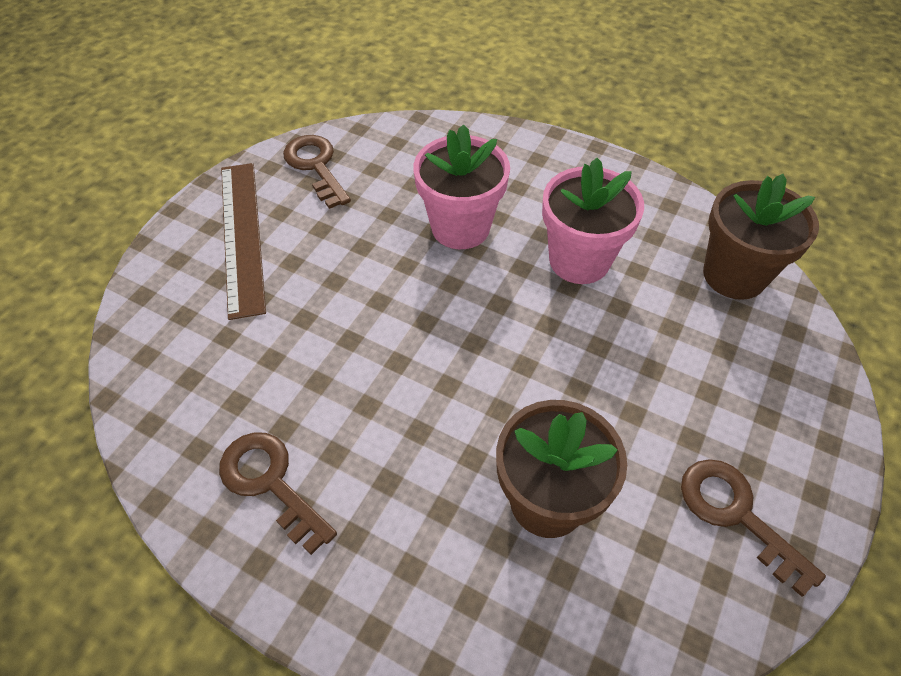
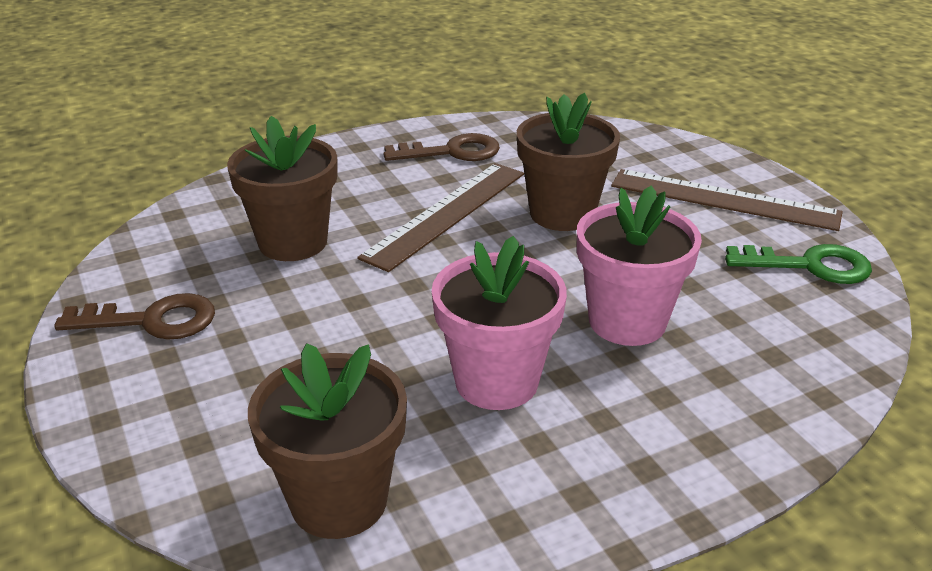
camera: 125 degrees right, 20 degrees down
(316, 166) = (810, 266): brown key -> green key
(340, 325) = (562, 214): none -> brown flower pot
(403, 408) = (446, 214): none -> brown ruler

